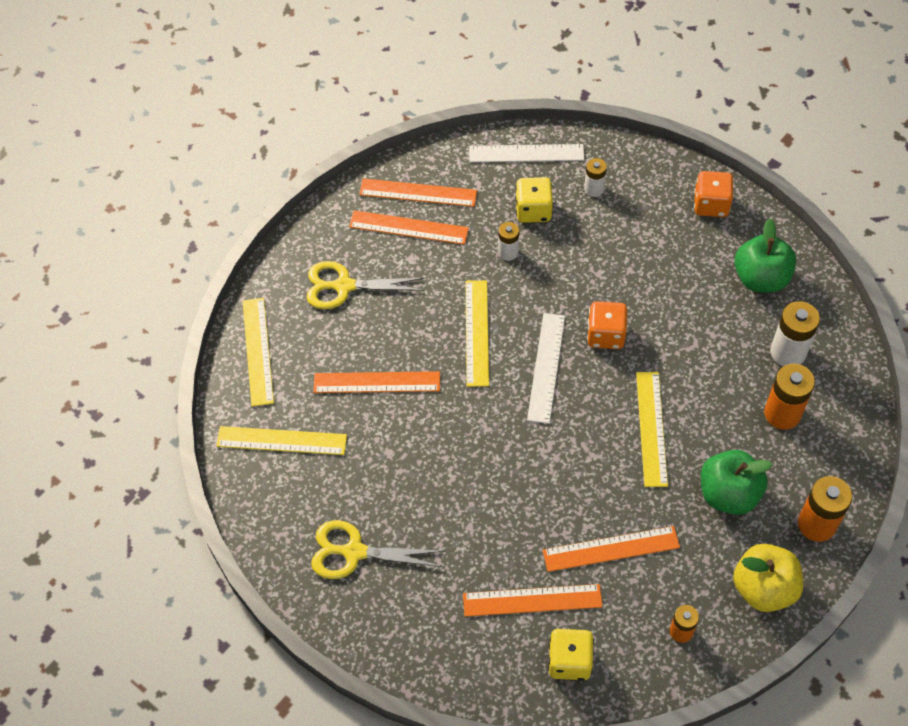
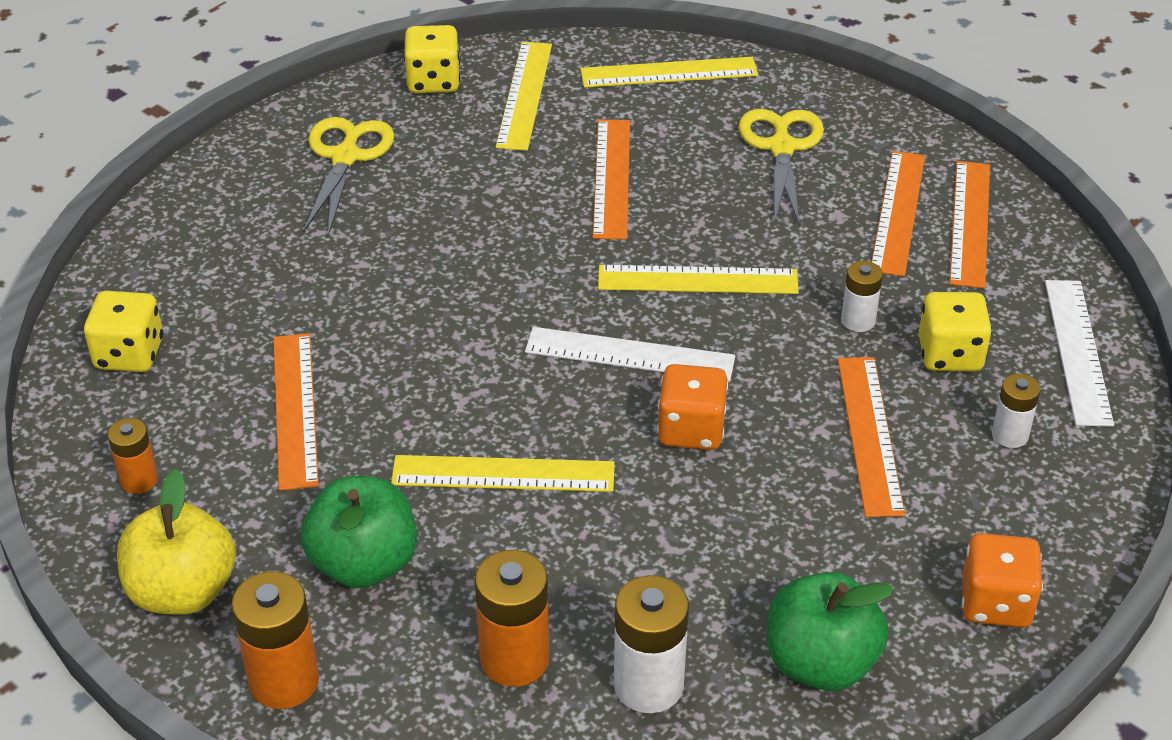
camera: 90 degrees right, 15 degrees down
(262, 502) = (433, 81): none -> yellow dice
(532, 600) = (233, 321): orange ruler -> orange ruler (869, 435)

